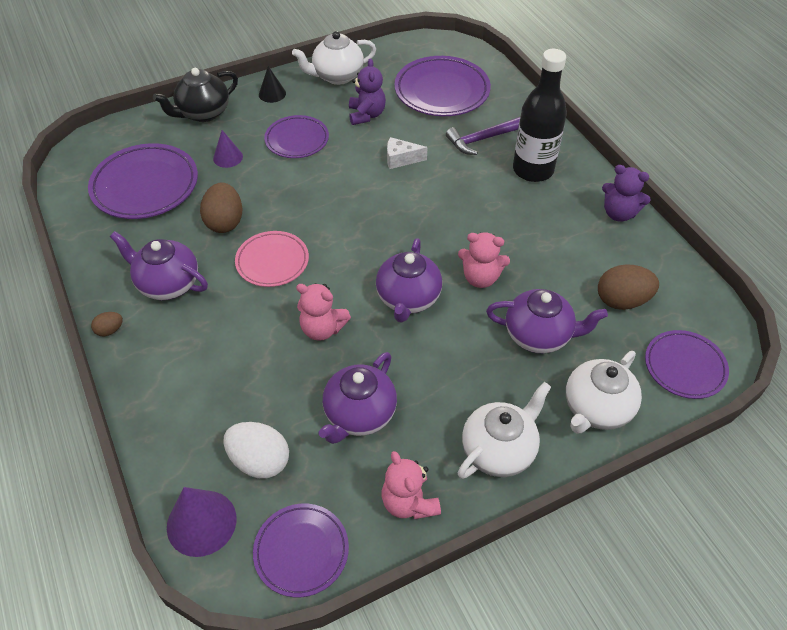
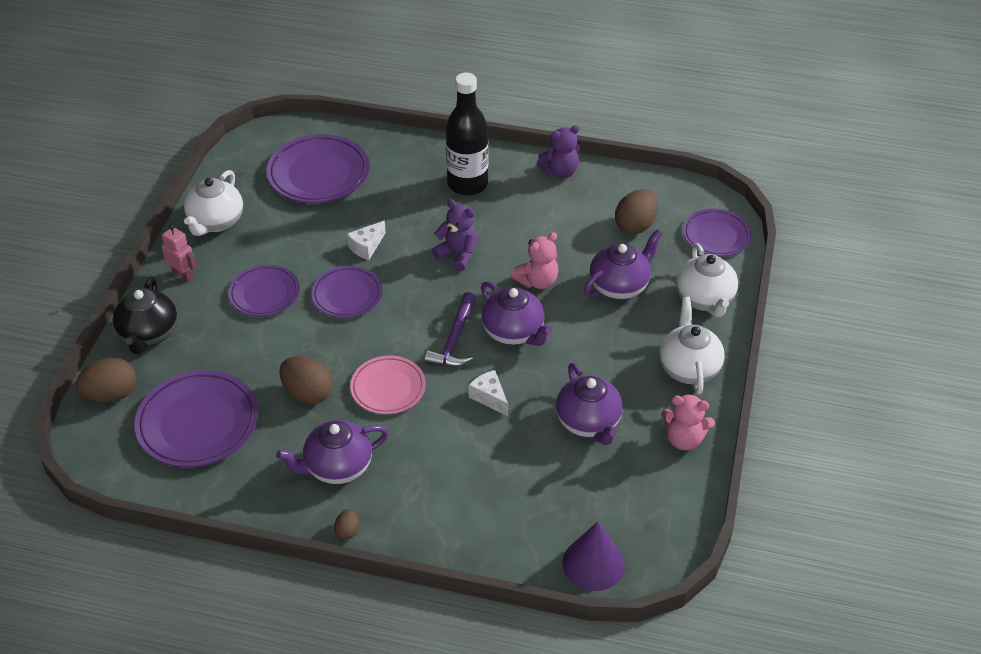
camera: 50 degrees left, 5 degrees down
(134, 131) = (111, 394): none -> brown egg
(228, 157) = (230, 349): purple cone -> none
(260, 461) = (573, 501): white egg -> none
(272, 94) = (183, 275): black cone -> pink robot
(301, 551) = (668, 519): purple plate -> purple plate (347, 295)
(322, 329) = (489, 397): pink teddy bear -> white cheese
(366, 115) = (289, 234): purple teddy bear -> purple teddy bear (458, 254)
(484, 138) = (402, 186): purple hammer -> purple hammer (454, 340)

